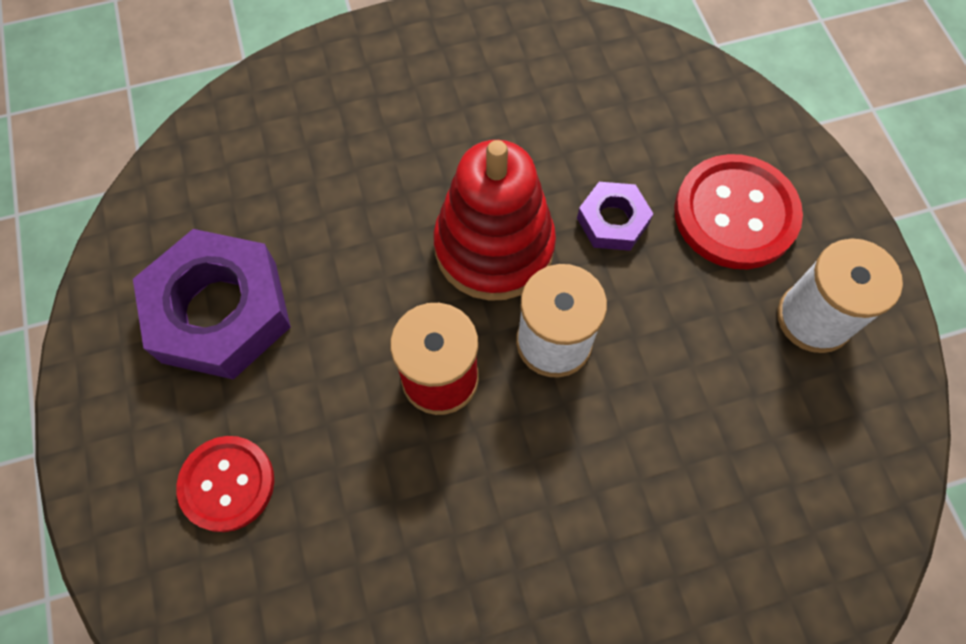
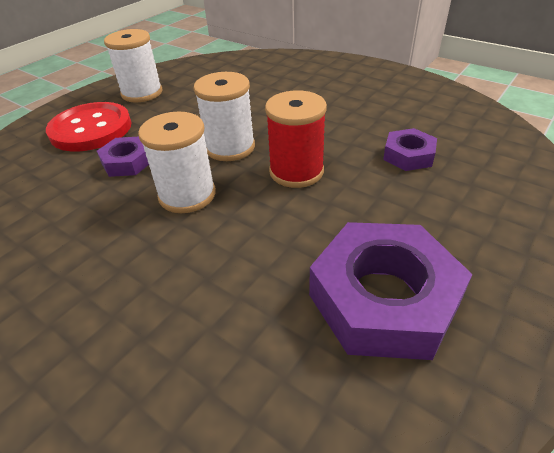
camera: 125 degrees left, 25 degrees down
(227, 484) = (463, 211): red button -> none
(355, 531) = (408, 155): none -> purple nut
(494, 247) = (187, 195): red stacking toy -> white spool

